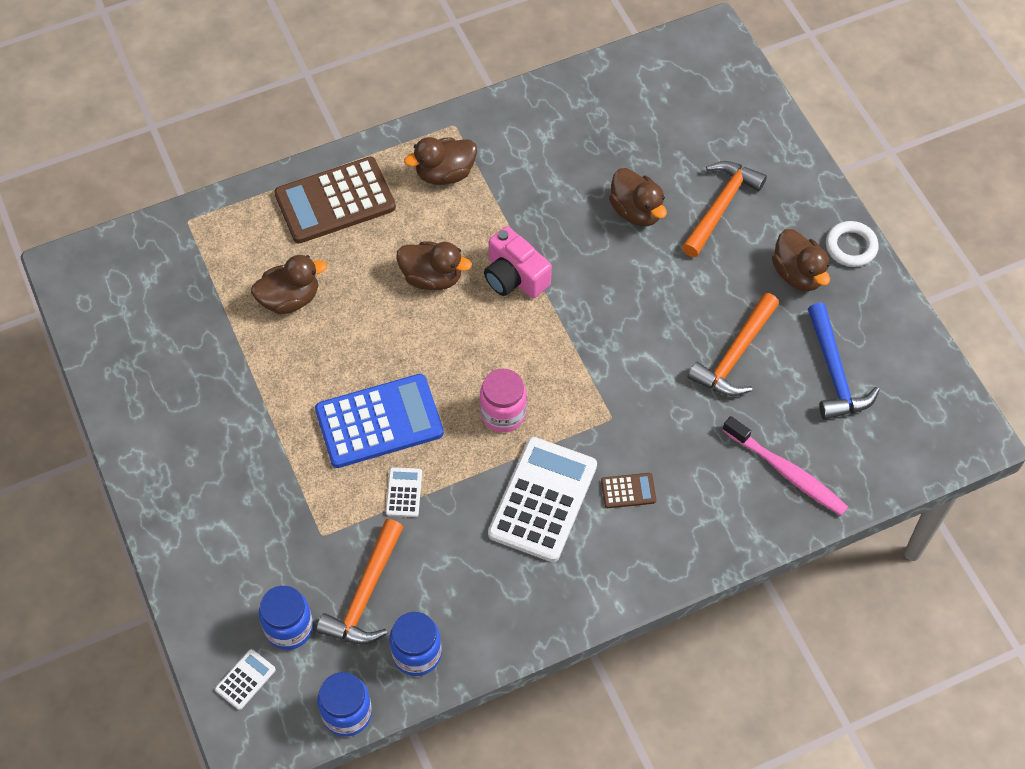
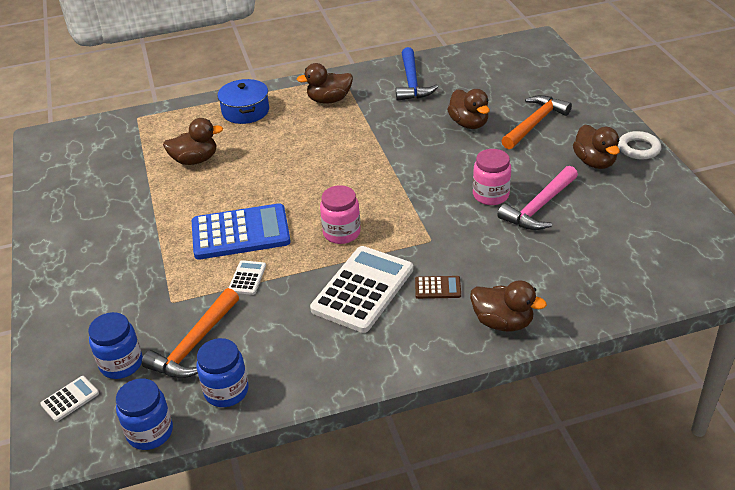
camera: 10 degrees right, 20 degrees down
(335, 201) = (245, 111): brown calculator -> blue pot
(432, 277) = (305, 153): brown duck -> brown duck (502, 322)
(514, 277) = (368, 155): pink camera -> none
(675, 339) = (490, 195): none -> pink jar
(735, 355) = (539, 207): orange hammer -> pink hammer
(787, 472) = (579, 283): pink toothbrush -> none
(834, 373) = (623, 221): blue hammer -> blue hammer (412, 82)

